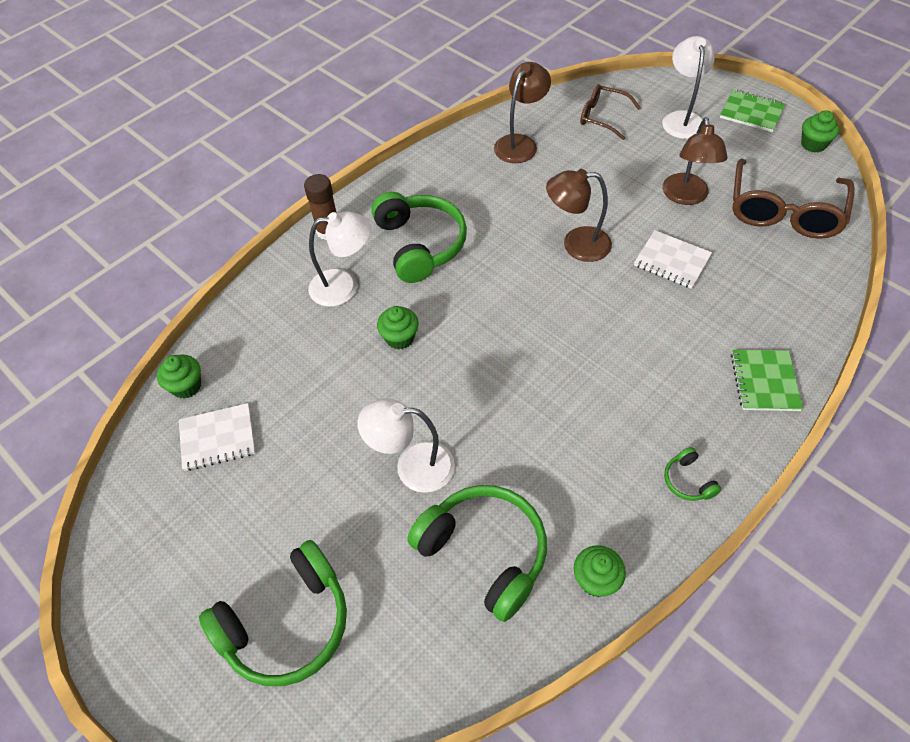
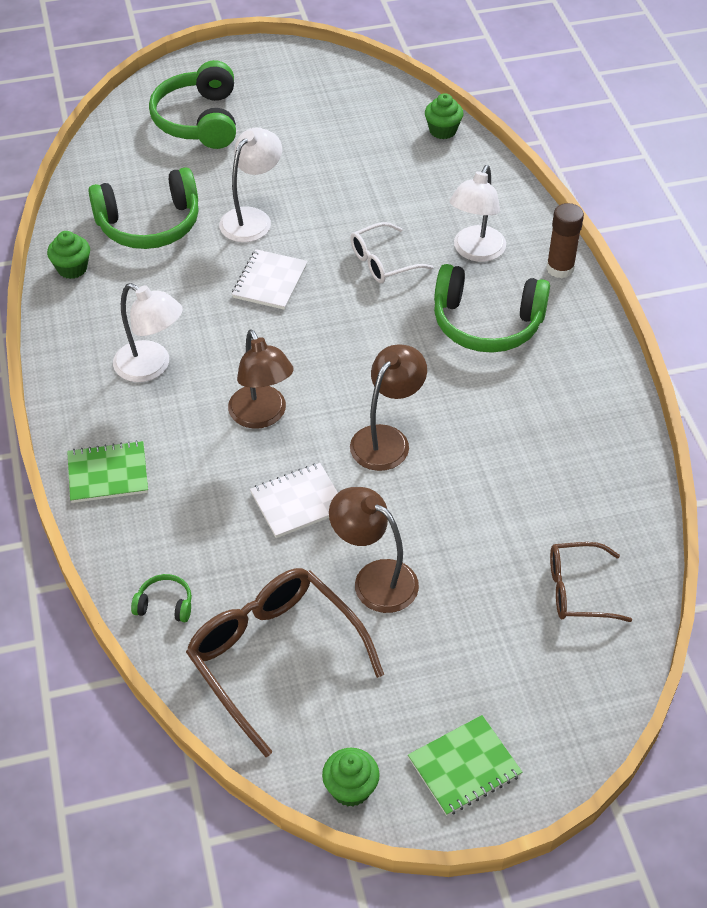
camera: 120 degrees right, 5 degrees down
(217, 438) = (376, 132): white notebook -> white notebook (270, 281)
(399, 338) = (382, 262): green cupcake -> white glasses
(520, 143) = (585, 480): brown lamp -> brown lamp (262, 416)
(602, 117) = (577, 590): brown glasses -> brown glasses turned 150 degrees counterclockwise
(682, 119) = (511, 674): white lamp -> white lamp (151, 367)
(688, 481) = (83, 361): green headphones -> green headphones (165, 604)
(764, 381) = (108, 474): green notebook -> green notebook turned 45 degrees counterclockwise

